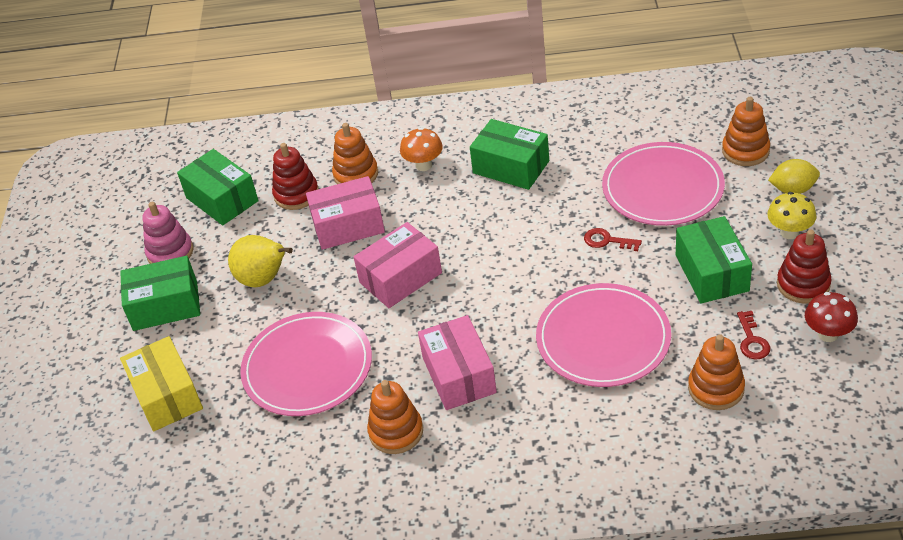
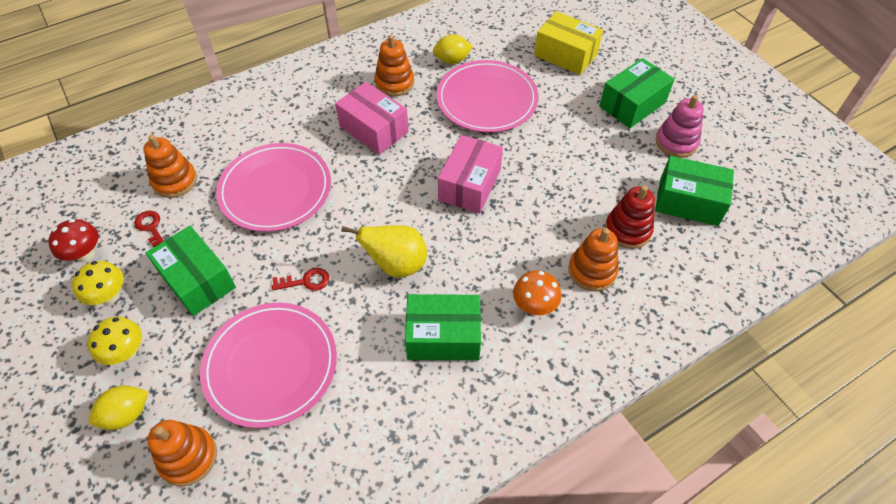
camera: 145 degrees right, 10 degrees up
(264, 279) = (578, 147): yellow pear -> yellow pear (396, 265)
(303, 440) = (452, 60): none -> yellow lemon
(348, 225) = (552, 215): pink box -> none
(803, 284) = (109, 296): red stacking toy -> yellow mushroom

